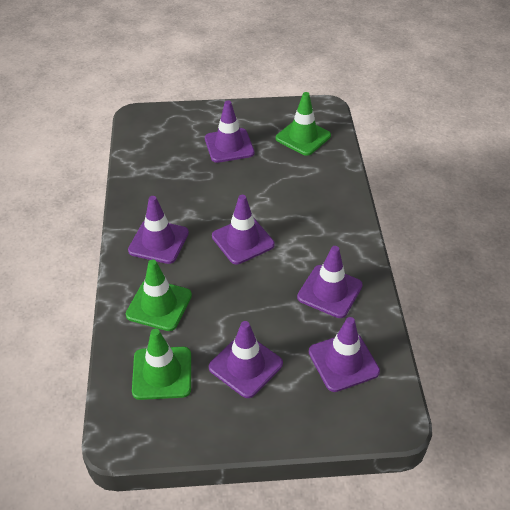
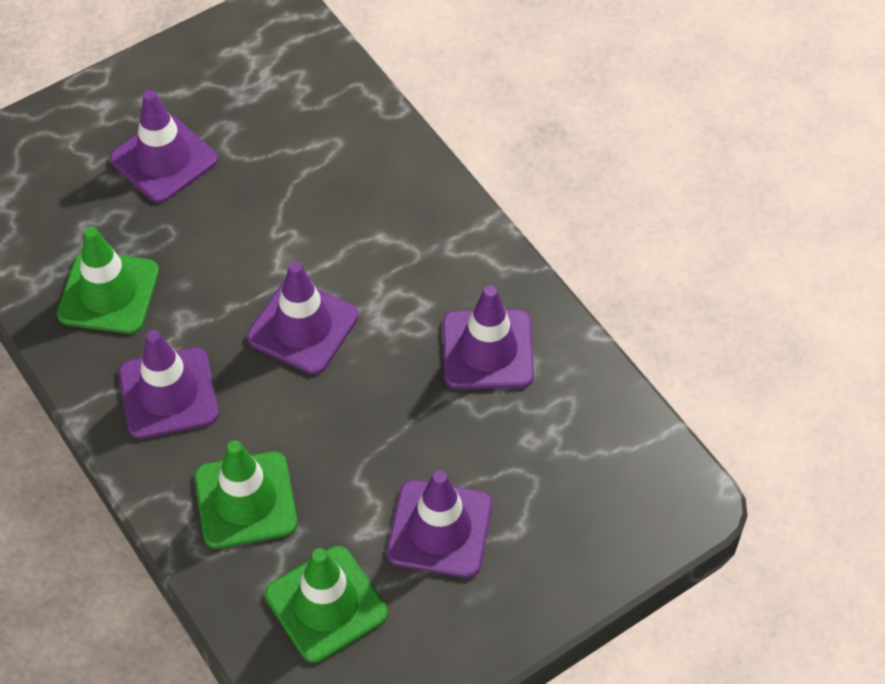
camera: 30 degrees left, 10 degrees up
(303, 137) = (278, 88): green traffic cone -> green traffic cone (108, 293)
(343, 362) = (572, 452): purple traffic cone -> none

